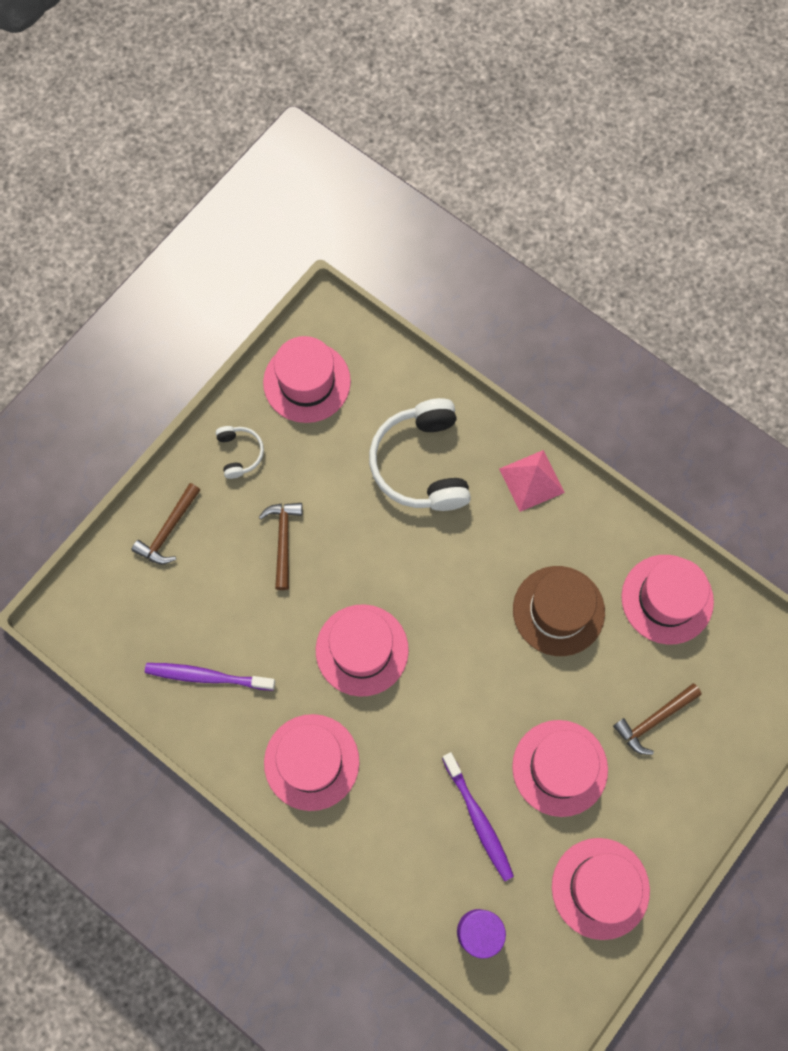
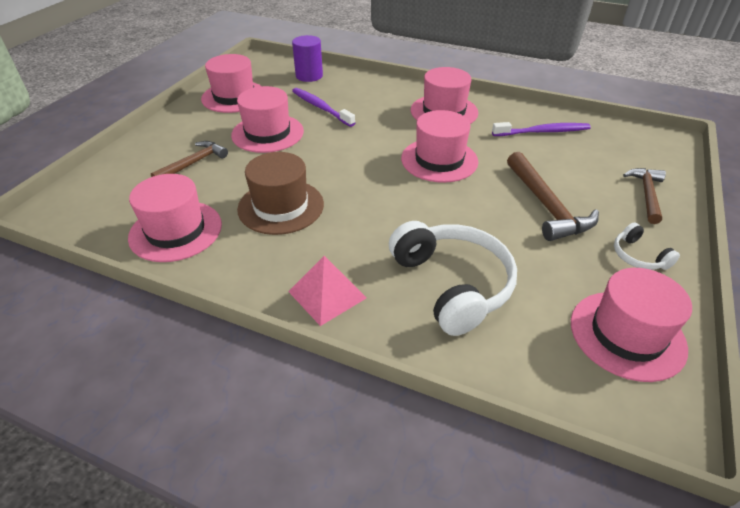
camera: 165 degrees right, 30 degrees down
(283, 540) = (546, 205): brown hammer -> brown hammer, size x1.51

